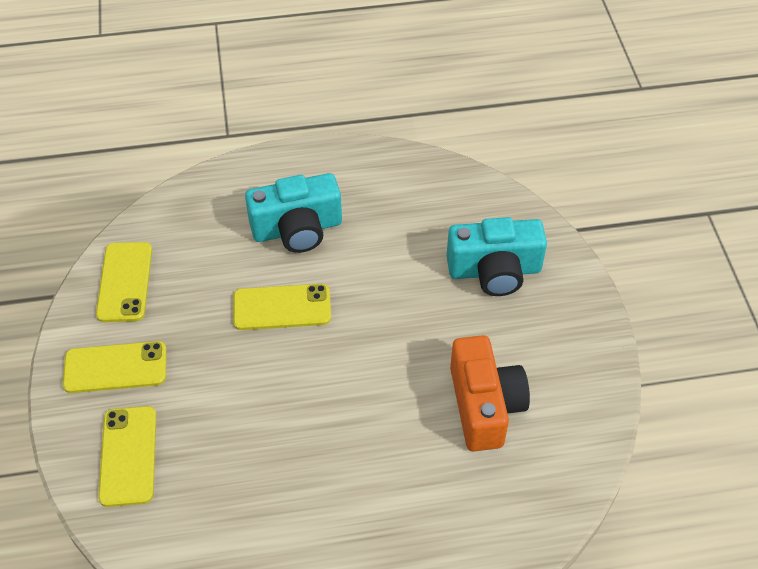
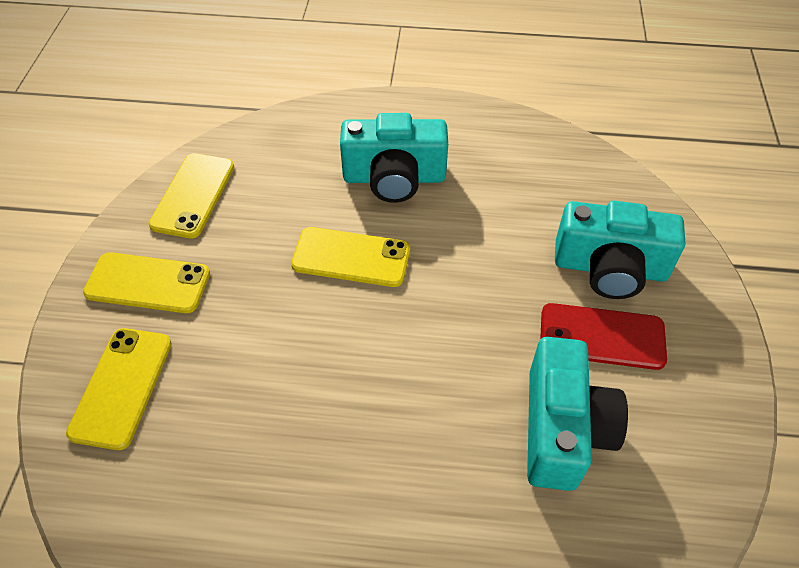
camera: 15 degrees right, 0 degrees up
(484, 405) = (562, 429): orange camera -> turquoise camera
(499, 328) = (602, 336): none -> red phone

